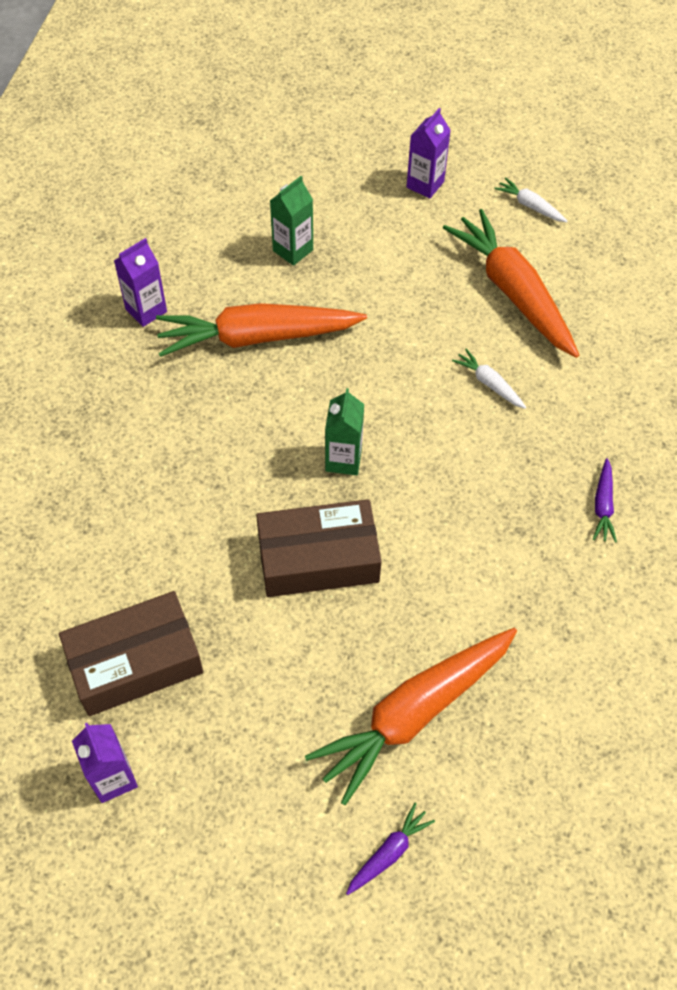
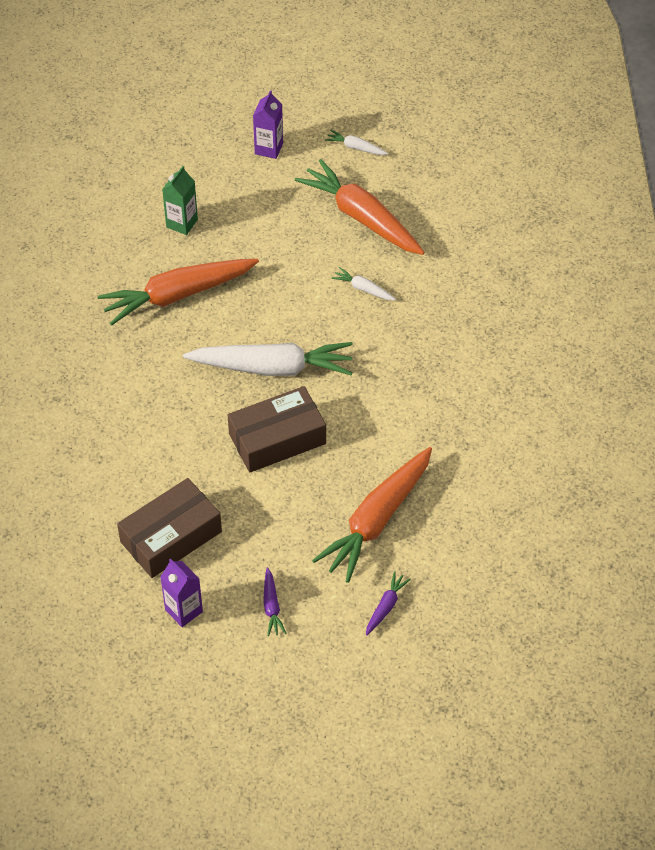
camera: 15 degrees left, 5 degrees down
(146, 310) = (84, 295): purple carton -> none
(343, 460) = (273, 367): green carton -> white carrot
(603, 505) = (469, 355): purple carrot -> purple carrot (271, 606)

